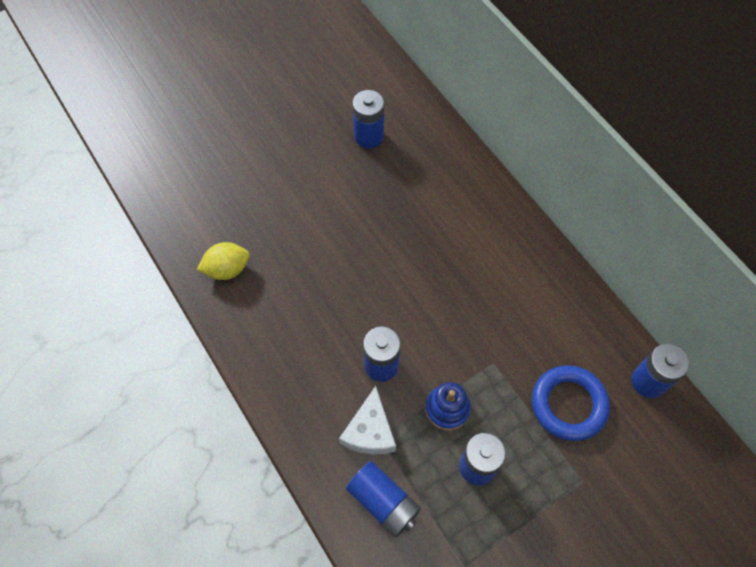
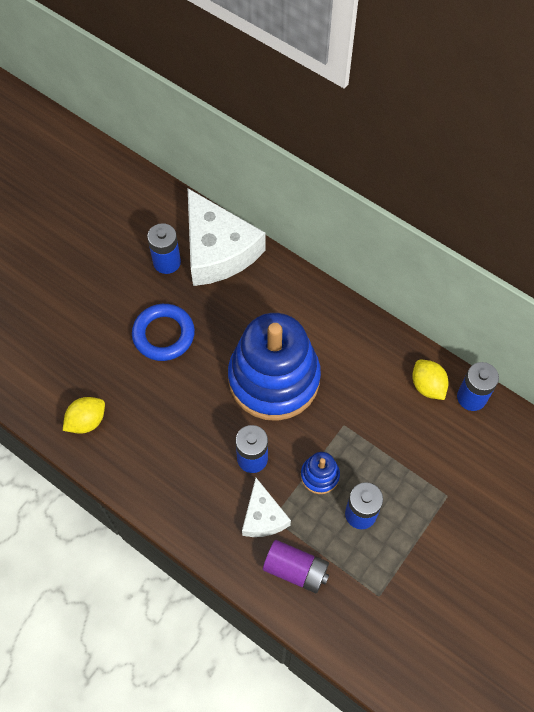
camera: 20 degrees left, 0 degrees up
(383, 502) = (295, 570): blue battery -> purple battery
(425, 140) = (218, 250): none -> white cheese
(435, 289) = (274, 379): none -> blue stacking toy
(568, 404) = (415, 438): blue ring -> blue ring (163, 335)
(602, 352) = (427, 386): none -> yellow lemon

